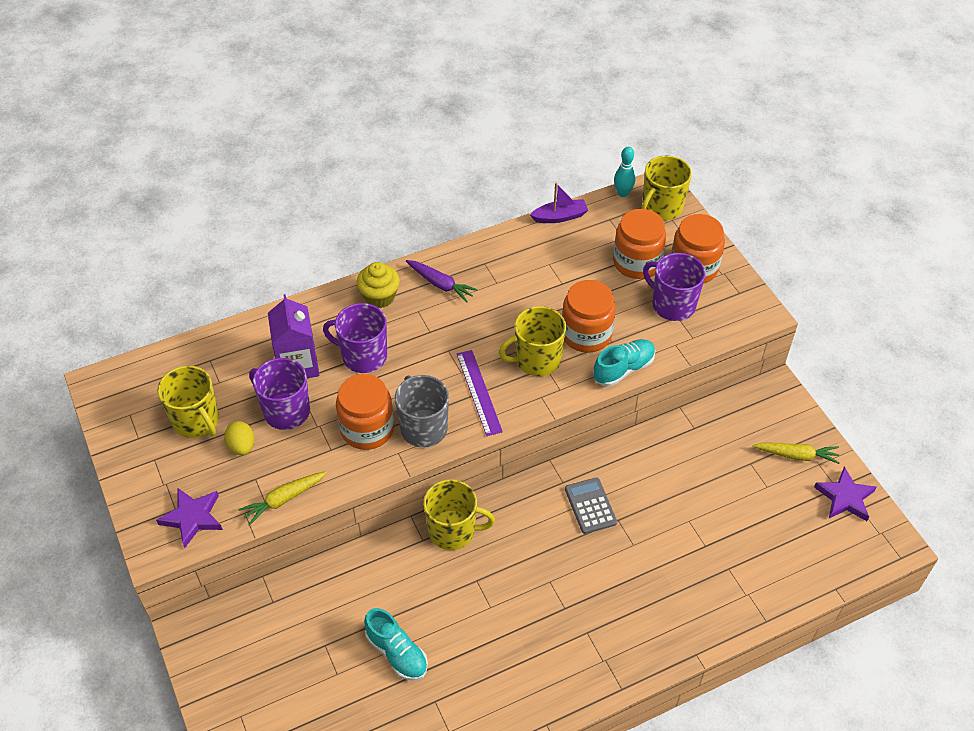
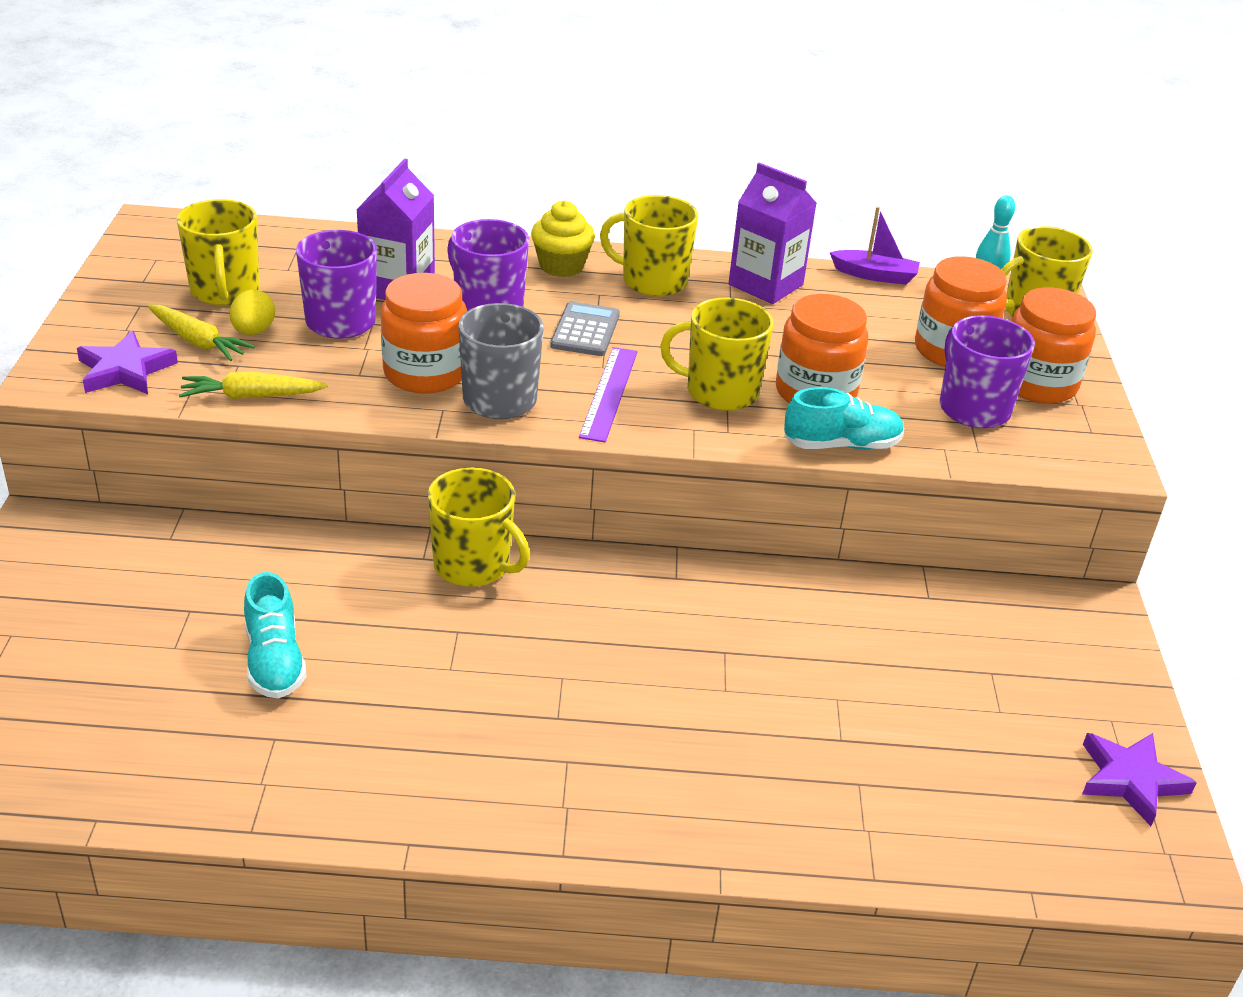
camera: 25 degrees right, 15 degrees down
(440, 284) = (652, 281): purple carrot -> yellow mug
(505, 255) = (765, 285): none -> purple carton
(590, 506) = (695, 619): grey calculator -> grey calculator (585, 330)
(796, 455) = (1079, 694): yellow carrot -> yellow carrot (198, 341)

